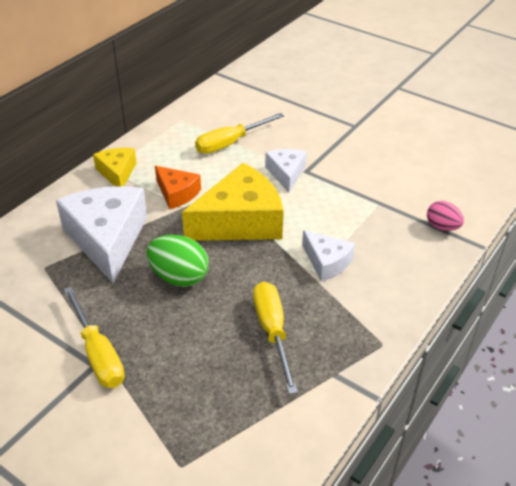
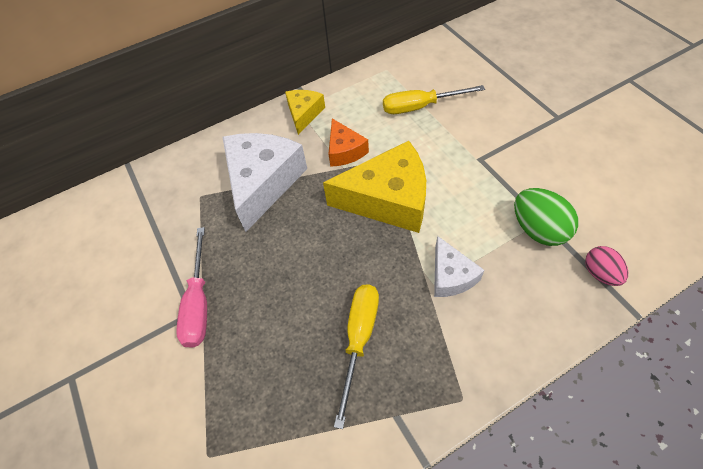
camera: 30 degrees right, 15 degrees up
(98, 354) = (199, 303): yellow screwdriver -> pink screwdriver
(179, 277) = (303, 244): green egg -> green egg (538, 229)
(286, 174) = (458, 157): white cheese -> none

